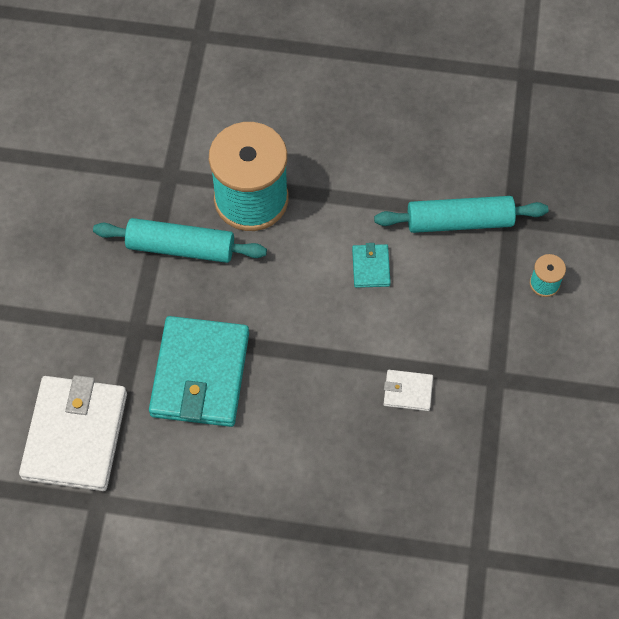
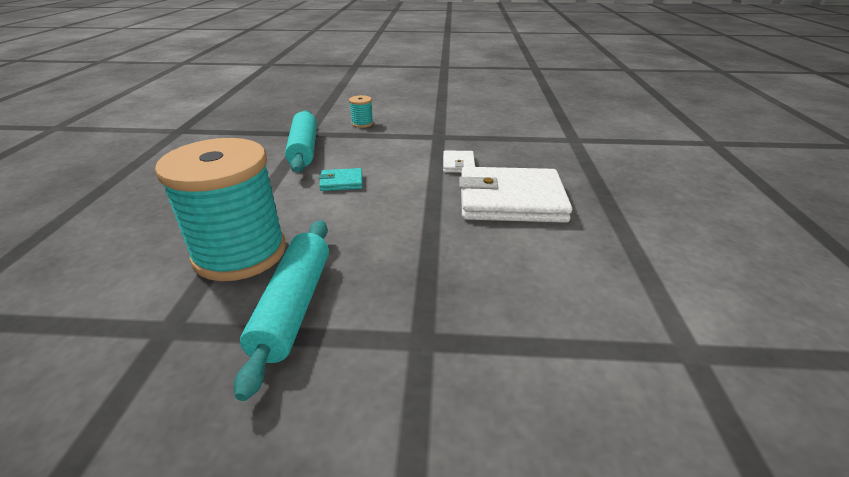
camera: 95 degrees left, 30 degrees down
(75, 435) = (612, 394): white wallet -> white wallet (510, 200)
(200, 374) = (473, 275): turquoise wallet -> none

